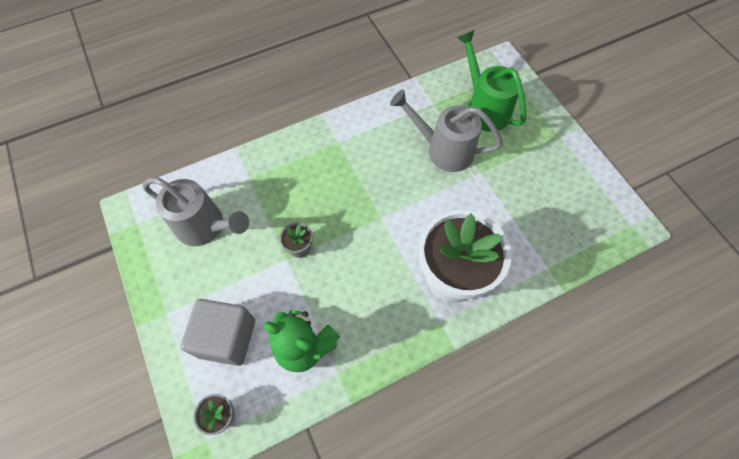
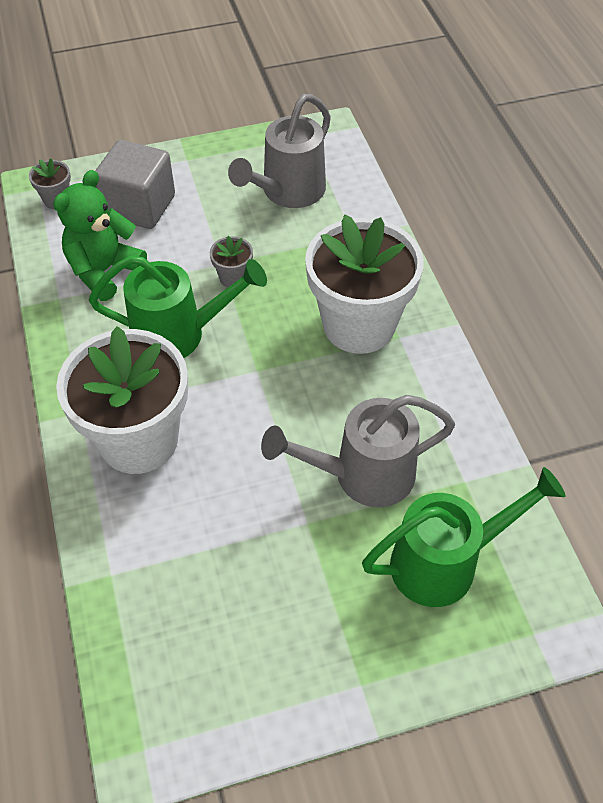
camera: 100 degrees right, 10 degrees down
(332, 164) = (359, 325): none -> white flower pot
(359, 273) = (179, 334): none -> green watering can
(443, 149) = (362, 475): grey watering can -> grey watering can turned 135 degrees counterclockwise

